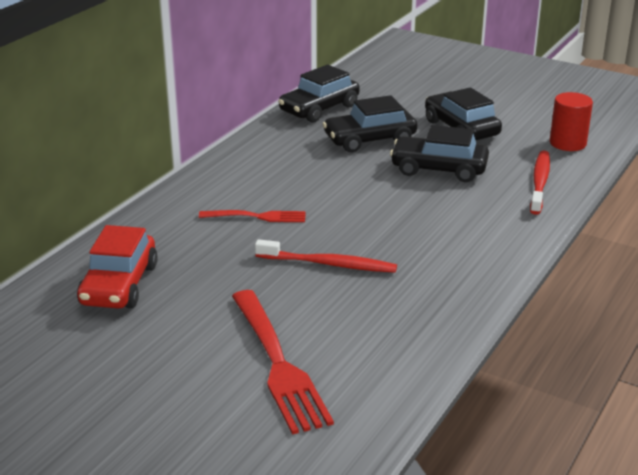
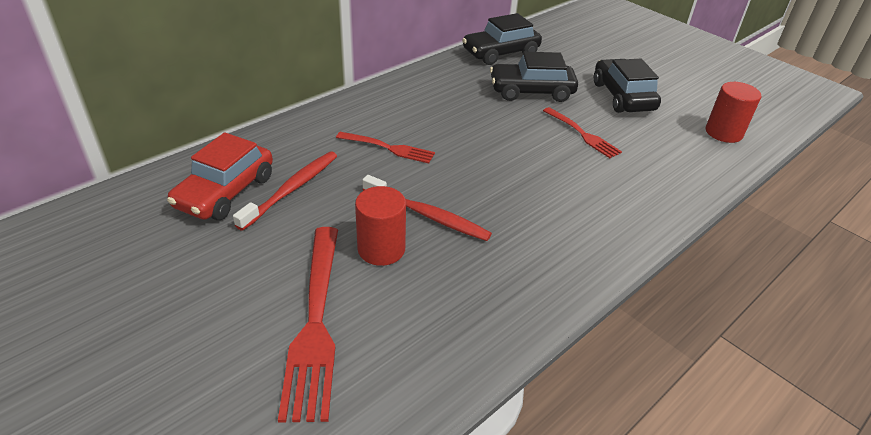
camera: 15 degrees right, 10 degrees up
(302, 299) = (381, 249): none -> red cylinder
(438, 169) = (583, 134): black car -> red fork
(540, 182) = (679, 170): red toothbrush -> red toothbrush (292, 189)

